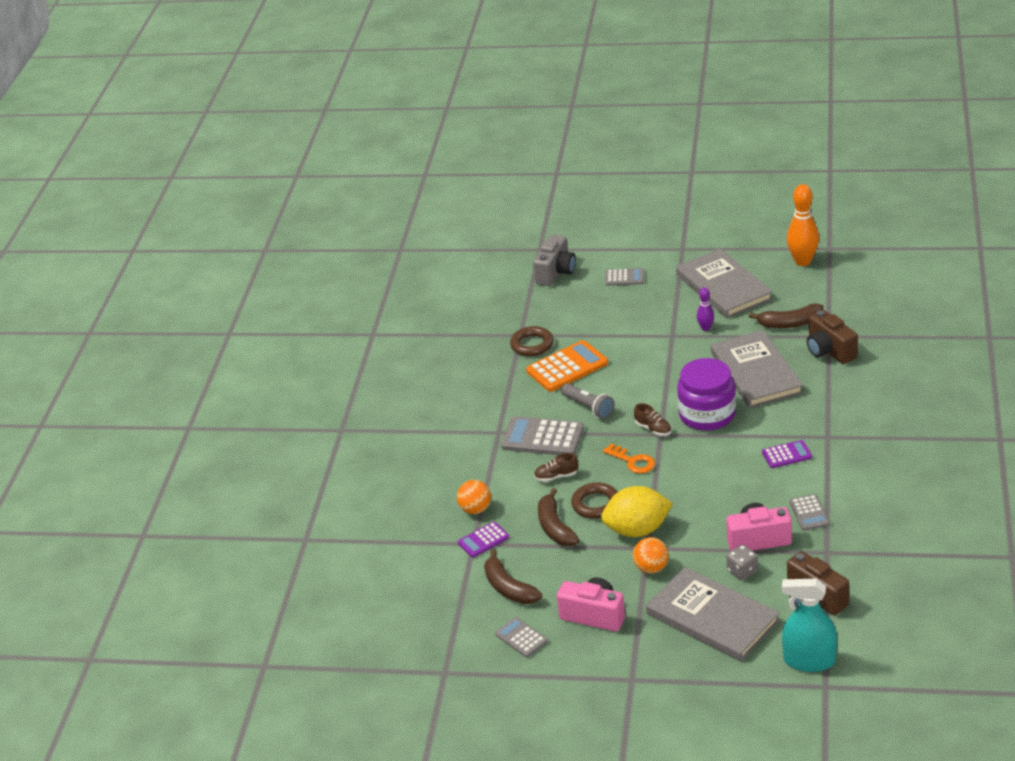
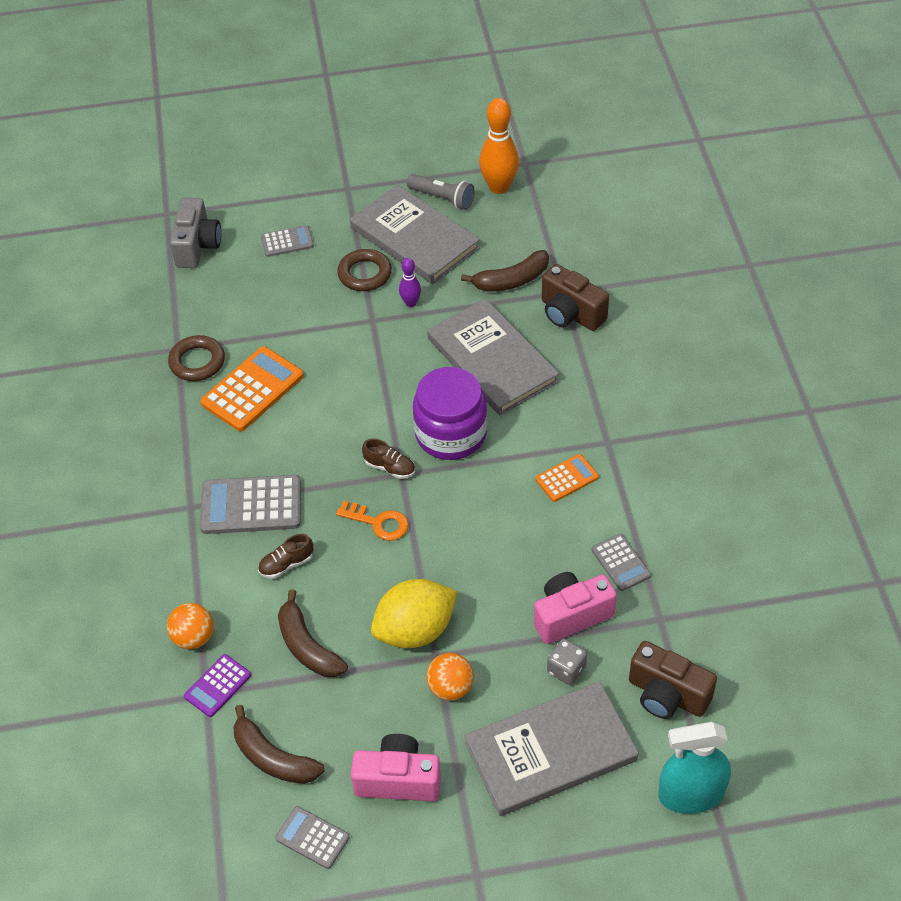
camera: 20 degrees left, 15 degrees up
(588, 407) = (297, 448): grey flashlight -> grey flashlight (442, 198)
(596, 504) = (350, 599): brown ring -> brown ring (365, 274)
(712, 617) = (550, 751): grey book -> grey book turned 45 degrees counterclockwise
(786, 455) = (566, 478): purple calculator -> orange calculator

